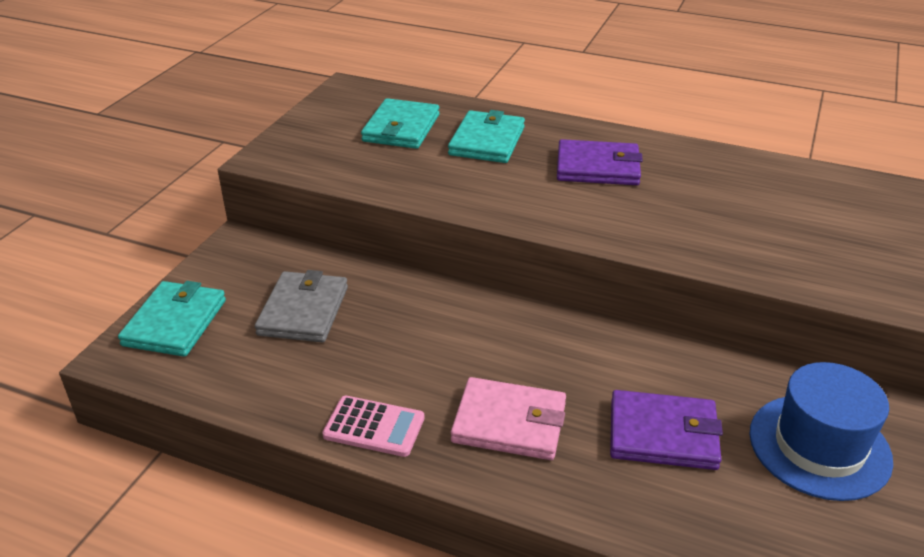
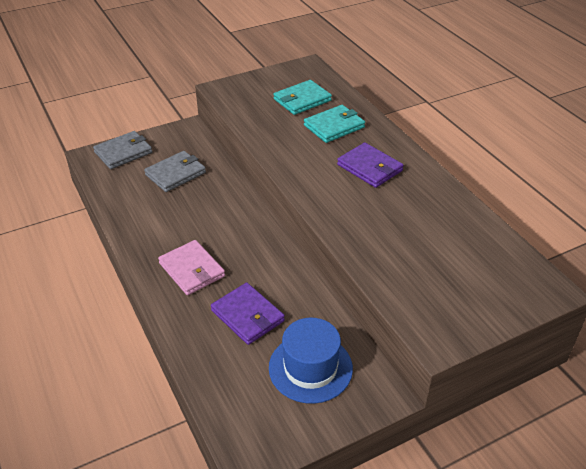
camera: 40 degrees right, 5 degrees up
(175, 322) = (123, 152): turquoise wallet -> grey wallet
(374, 427) = (140, 239): pink calculator -> none

